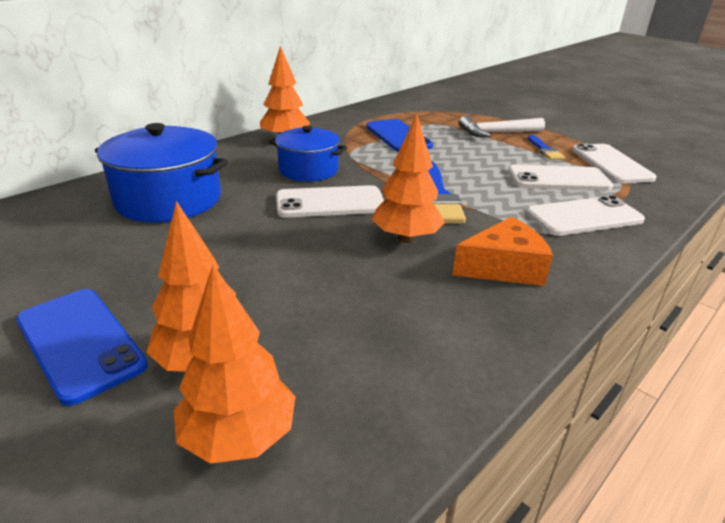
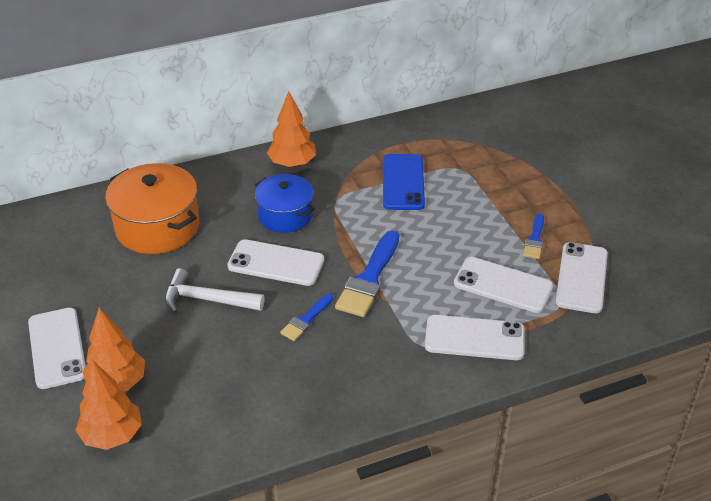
camera: 25 degrees right, 10 degrees up
(80, 342) = (57, 348): blue phone -> white phone
(168, 199) = (157, 227): blue pot -> orange pot
(406, 238) = (306, 320): orange tree -> blue brush
(496, 133) = (511, 199): white hammer -> white hammer (207, 299)
(503, 267) = (355, 370): orange cheese -> none

